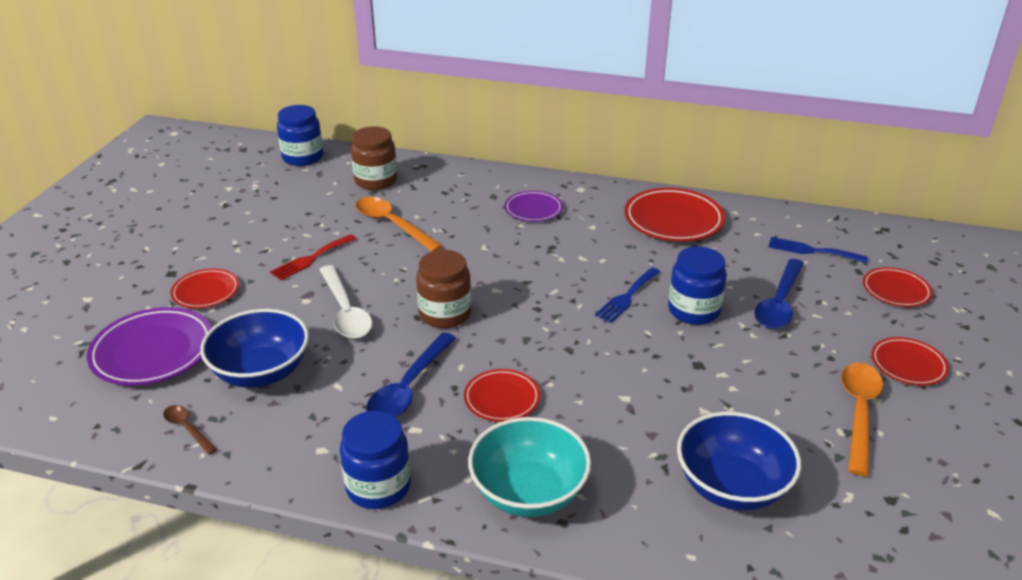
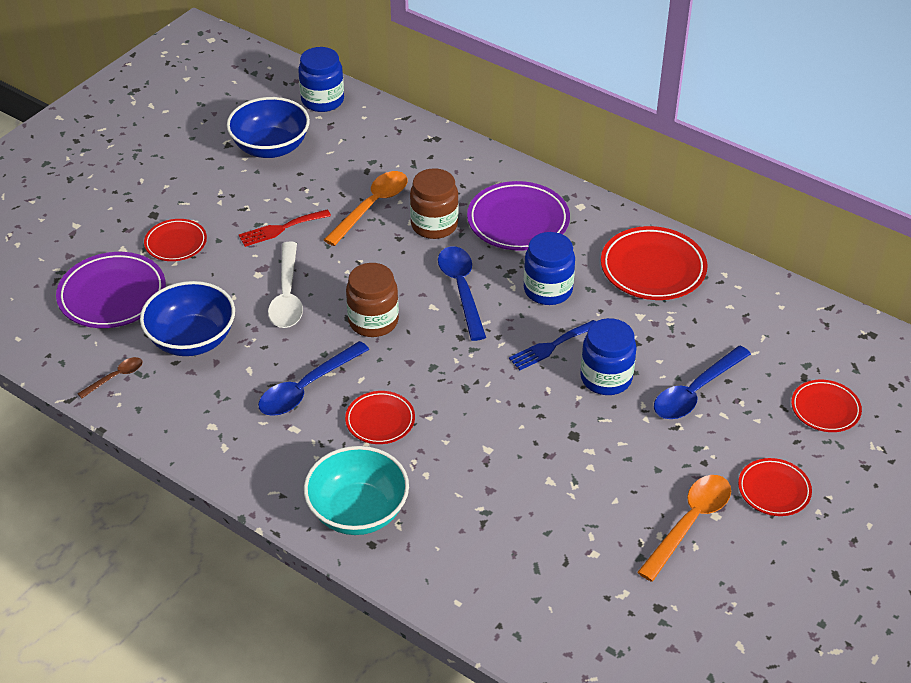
camera: 20 degrees right, 10 degrees up
(187, 428) = (116, 377): brown spoon -> brown spoon turned 75 degrees clockwise
(376, 181) = (380, 148): brown jar -> brown jar (434, 225)
(378, 487) = (242, 471): blue jar -> blue jar (548, 290)
(392, 224) = (372, 206): orange spoon -> orange spoon turned 60 degrees clockwise
(515, 270) = (461, 289): none -> blue spoon
(533, 209) = (518, 221): purple plate -> purple plate, size x1.67
(732, 486) = (528, 556): blue bowl -> blue bowl (271, 147)
(812, 251) = (772, 341): blue fork -> none

